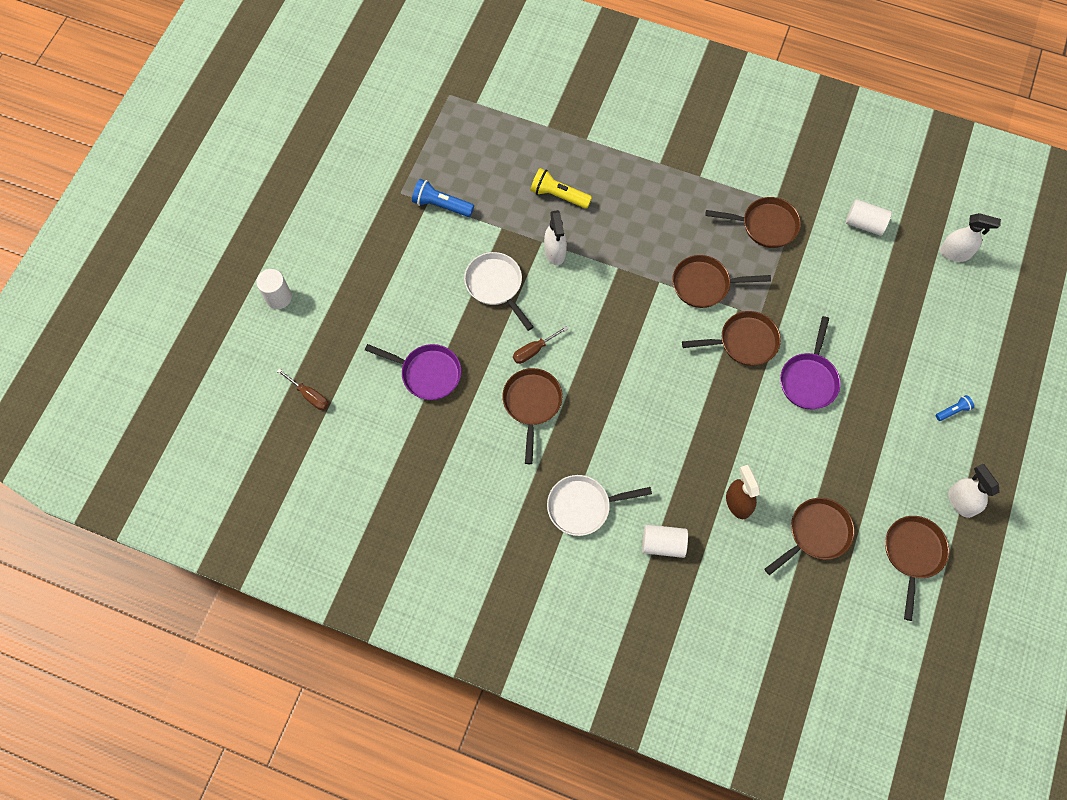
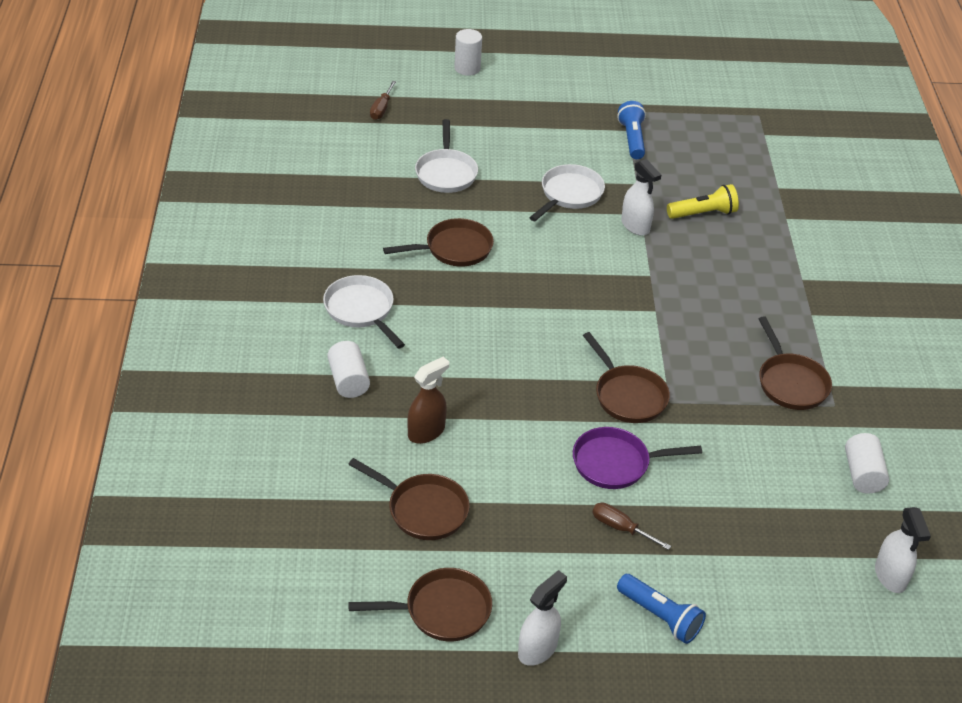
camera: 65 degrees right, 25 degrees down
(427, 373) = (446, 173): purple pan -> white pan
(534, 350) = (514, 236): brown screwdriver -> brown screwdriver (621, 528)
(555, 252) = (635, 226): white spray bottle -> white spray bottle turned 90 degrees counterclockwise
(558, 195) = (703, 213): yellow flashlight -> yellow flashlight turned 75 degrees clockwise
(704, 284) = (677, 347): brown pan -> none
(952, 410) = (660, 616): blue flashlight -> blue flashlight, size x1.77

